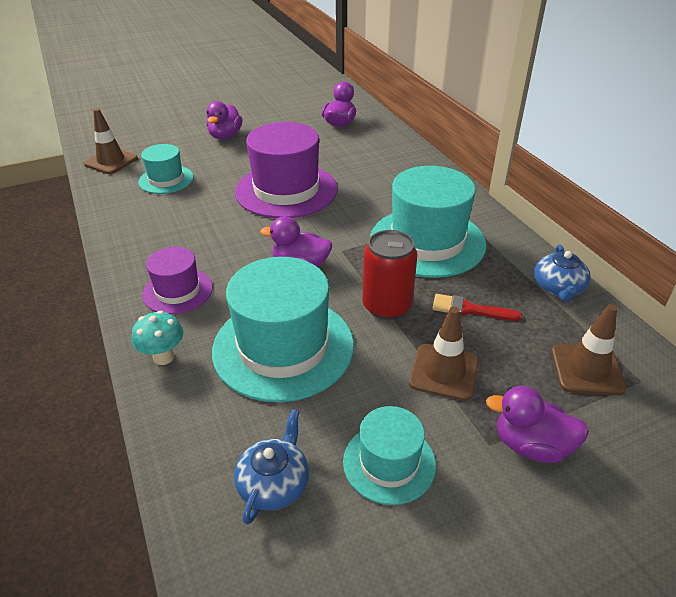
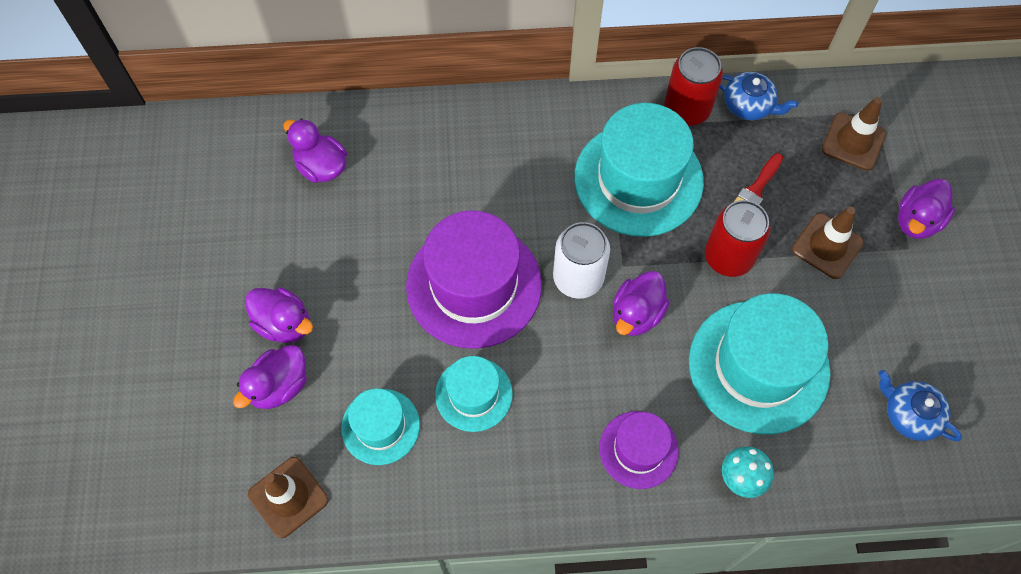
camera: 70 degrees left, 25 degrees up
(183, 143) = (279, 386): none -> purple duck
(317, 231) = (578, 278): none -> white can
(389, 463) = (910, 325): turquoise hat -> turquoise hat (473, 394)
(518, 253) = (686, 109): none -> red can

